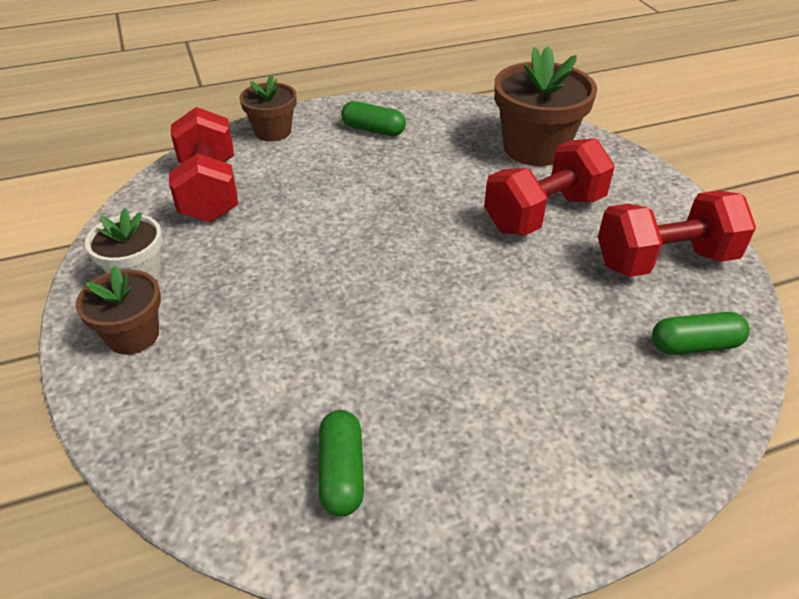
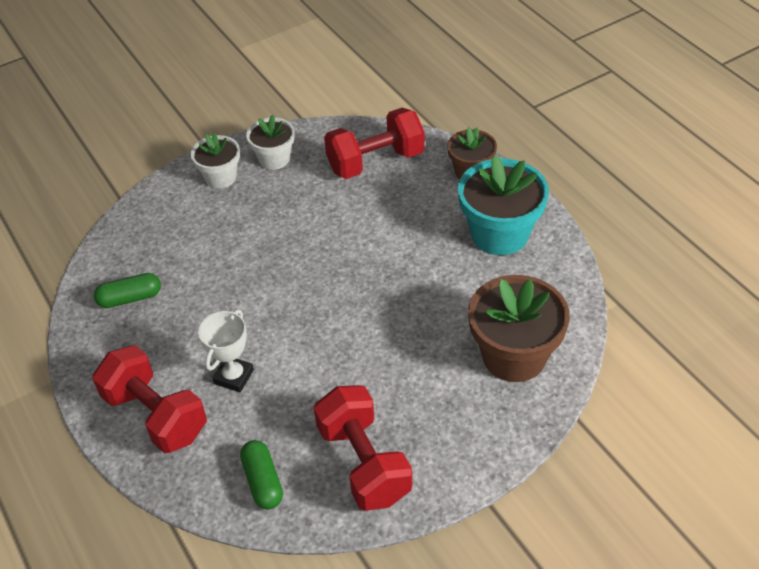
camera: 80 degrees right, 5 degrees up
(133, 335) = (220, 177): brown flower pot -> white flower pot
(373, 130) = (499, 234): green capsule -> turquoise flower pot
(528, 357) = (233, 376): none -> white trophy
(544, 213) = (408, 372): red dumbbell -> red dumbbell (155, 415)

